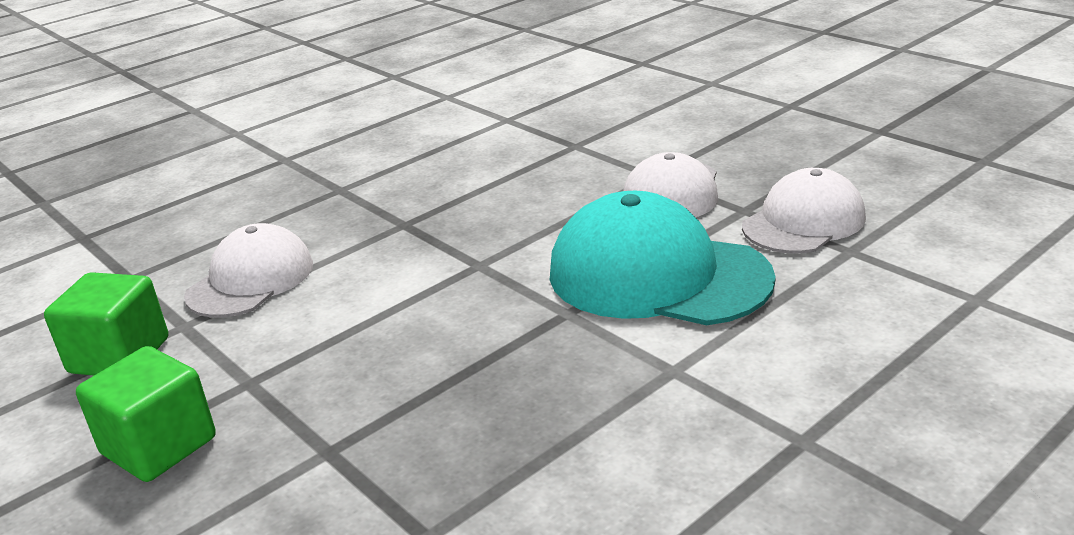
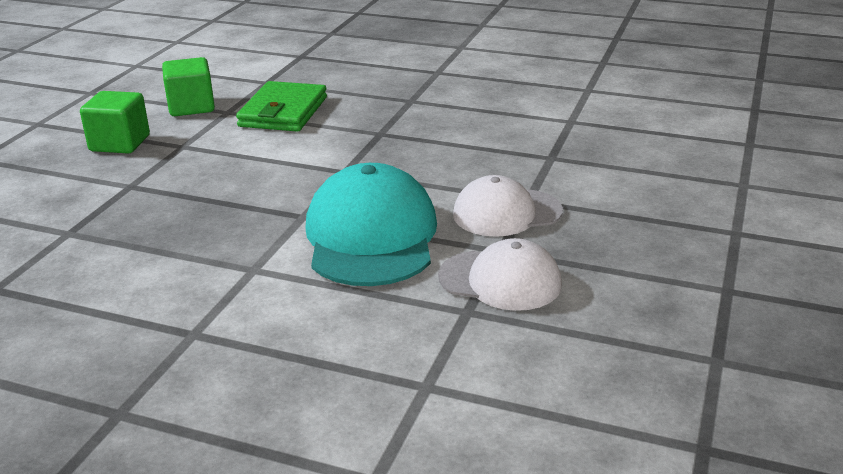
camera: 60 degrees right, 0 degrees up
(251, 280) = (283, 112): white cap -> green wallet

